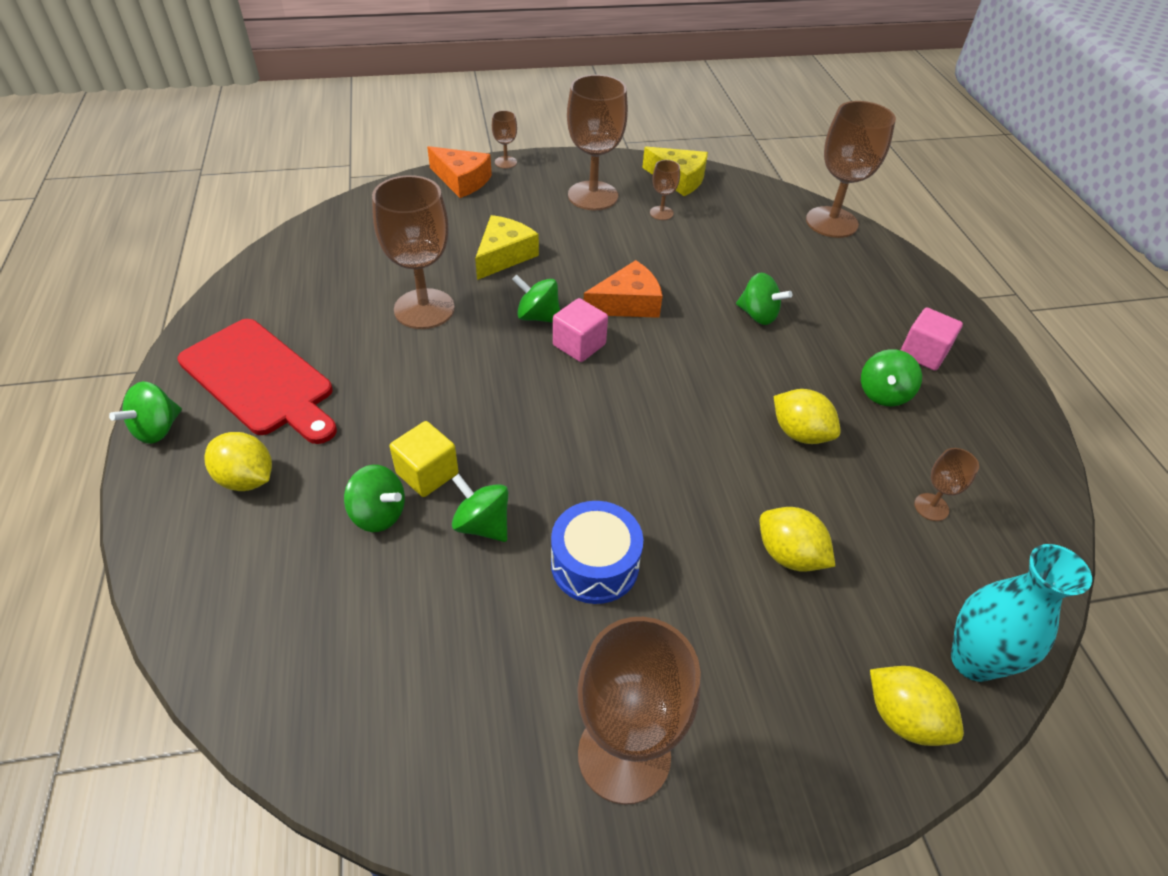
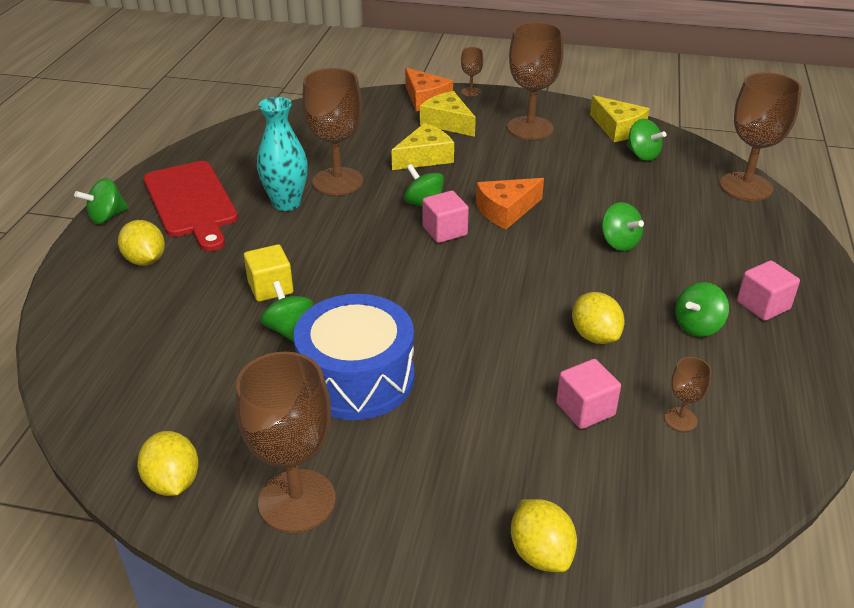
camera: 25 degrees right, 10 degrees down
(379, 514) = (220, 304): green spinning top -> green spinning top (642, 155)
(503, 206) = (448, 123): none -> yellow cheese
(595, 564) = (357, 378): blue drum -> blue drum, size x1.53
(627, 303) = (506, 211): orange cheese -> orange cheese turned 150 degrees clockwise
(661, 213) = (583, 151): brown goblet -> none
(789, 555) = (521, 416): yellow lemon -> yellow lemon (173, 482)
(842, 525) = (585, 409): none -> pink cube
(973, 660) = (635, 536): turquoise vase -> turquoise vase (286, 203)

